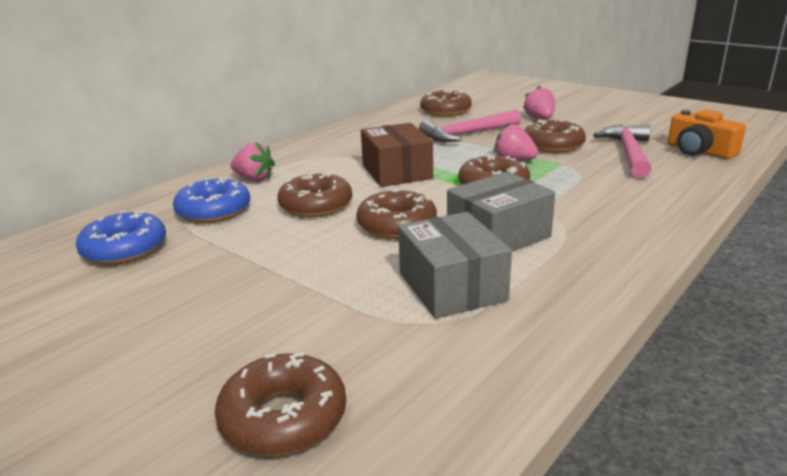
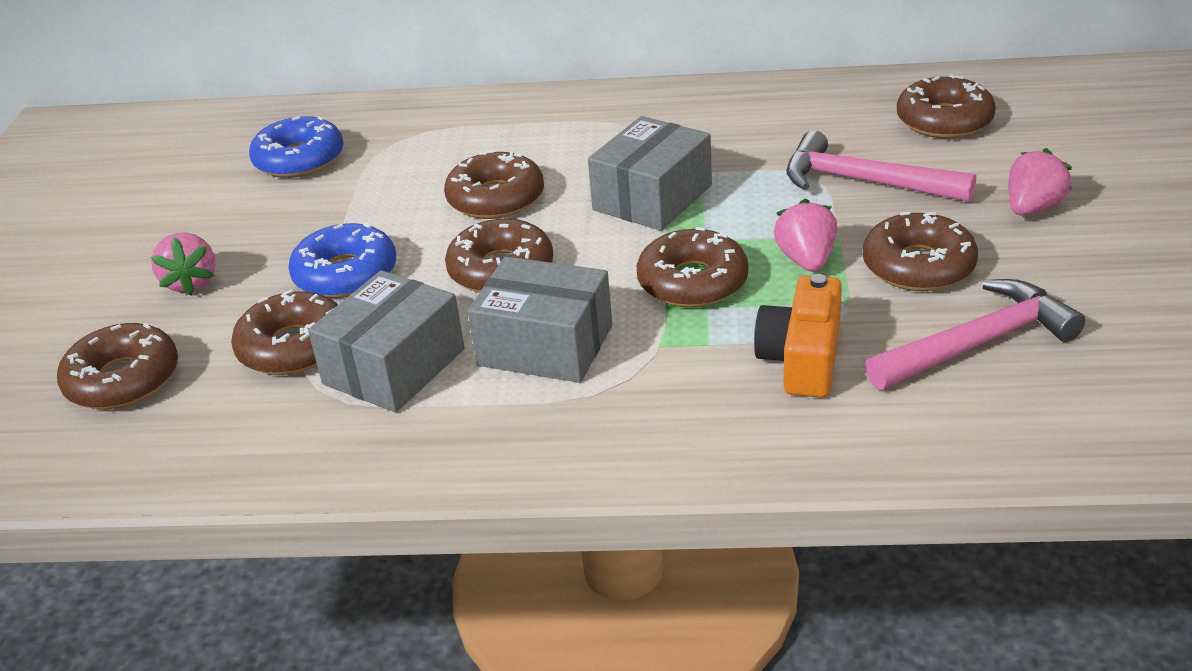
camera: 55 degrees right, 10 degrees up
(214, 211) = (419, 152): blue donut -> blue donut (345, 274)
(254, 179) = (521, 127): pink strawberry -> pink strawberry (191, 282)
(368, 317) = (293, 347): none -> brown donut
(396, 172) = (652, 197): brown box -> grey box
(699, 151) = (1090, 408): orange camera -> orange camera (802, 358)

